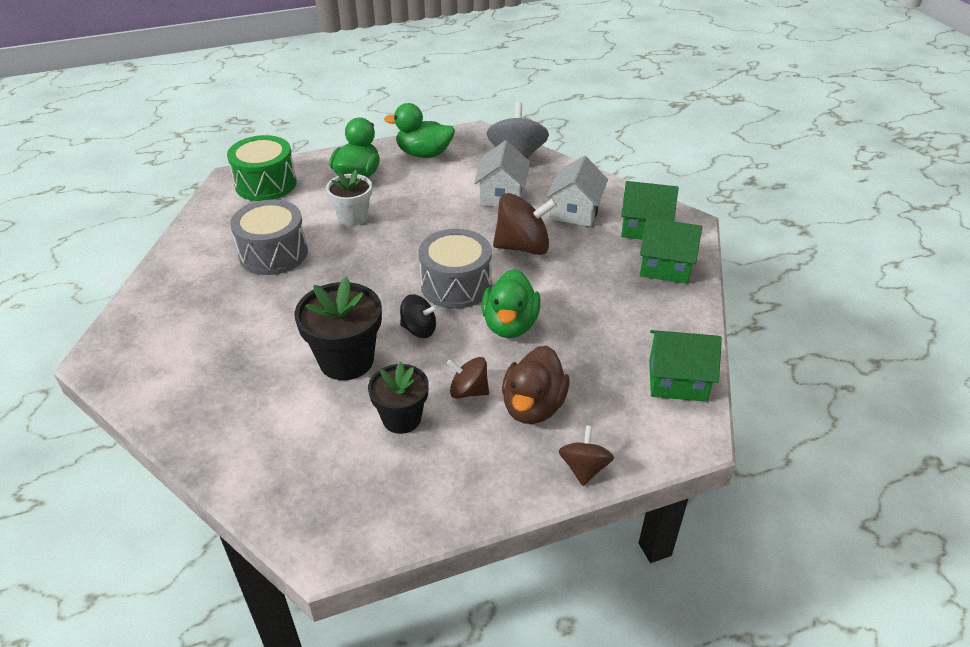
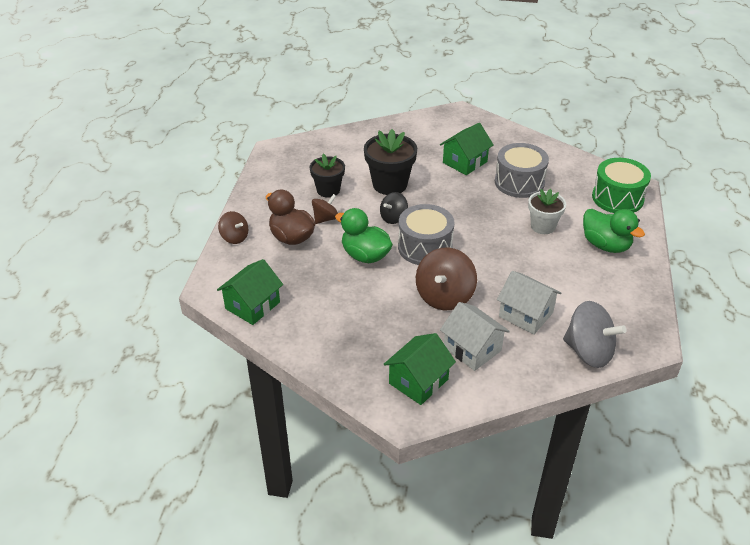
camera: 120 degrees right, 0 degrees up
(424, 154) = (624, 293): green duck -> none
(665, 266) = (360, 365): green house -> green house (465, 162)

